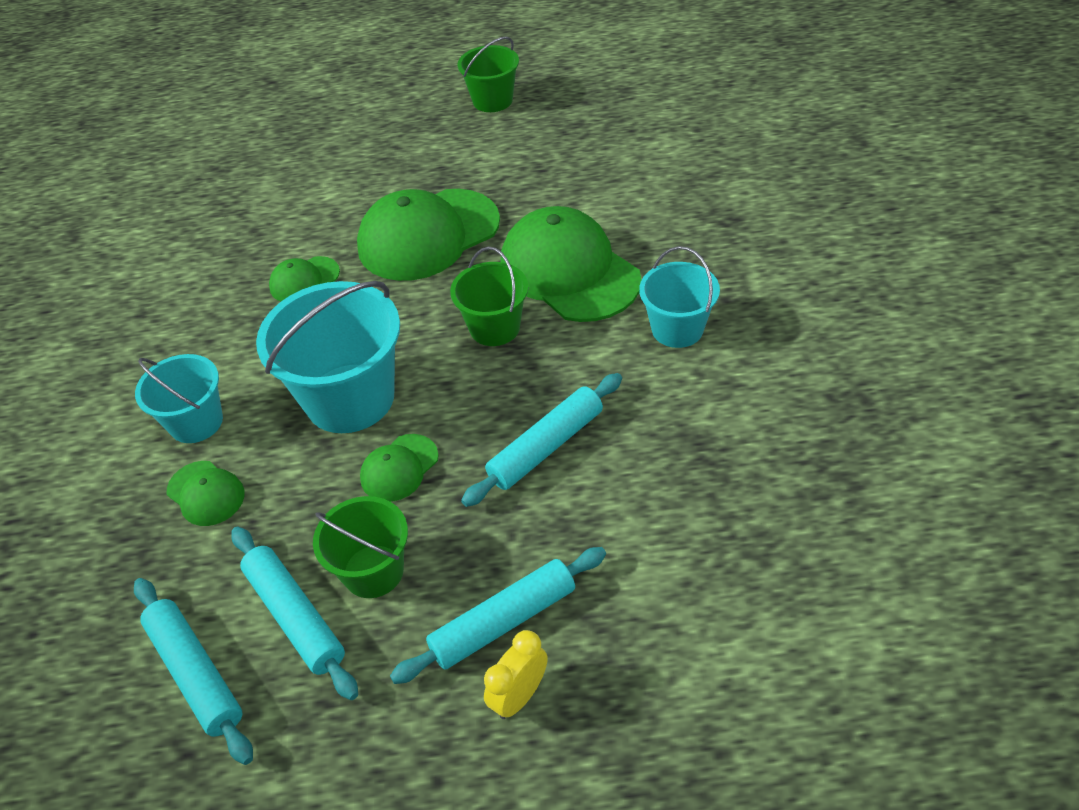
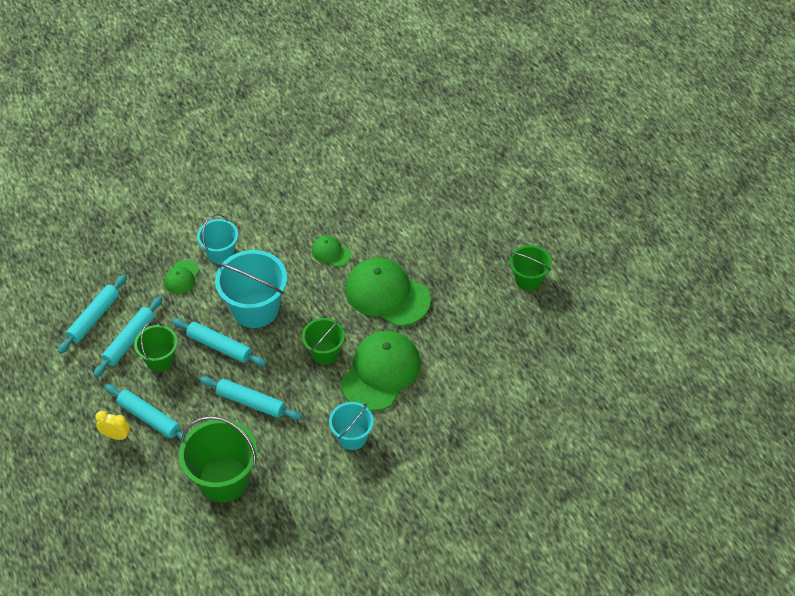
camera: 65 degrees right, 5 degrees up
(399, 468) = (219, 346): green cap -> turquoise rolling pin
(699, 524) = (223, 479): none -> green bucket

